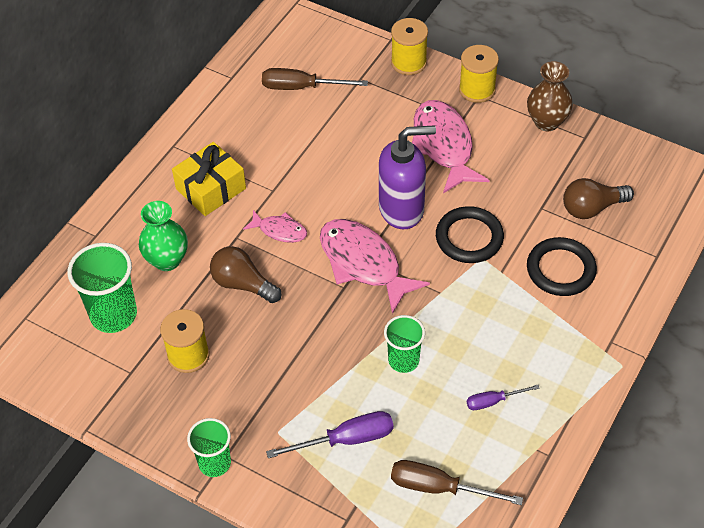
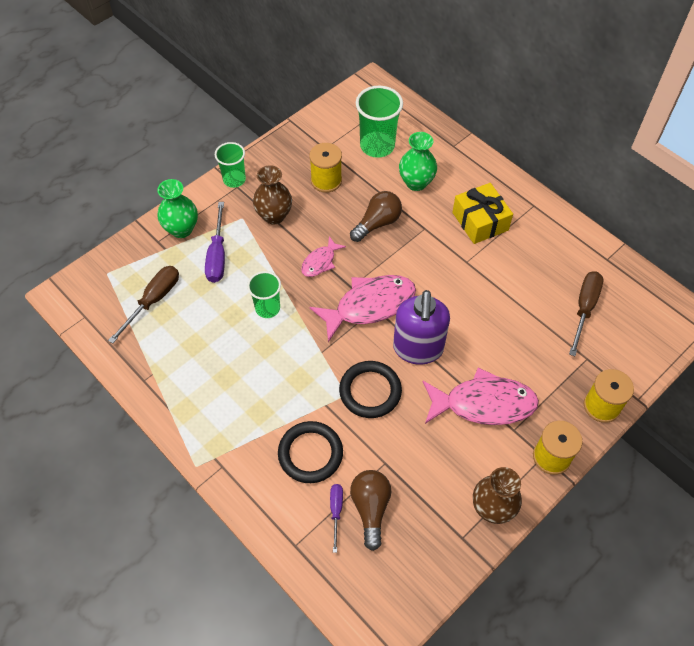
camera: 105 degrees right, 5 degrees up
(263, 396) = (274, 216): none -> brown vase
(280, 230) = (422, 257): pink fish -> pink fish (320, 262)
(318, 497) = (181, 229): none -> green vase
(493, 401) = (206, 357): purple screwdriver -> purple screwdriver (336, 511)

